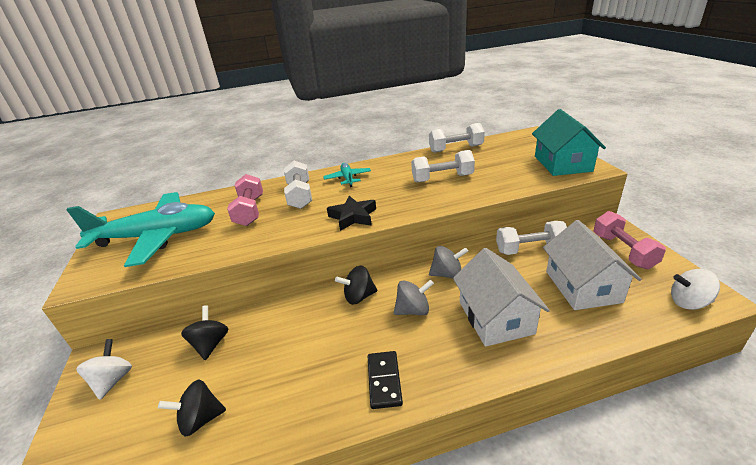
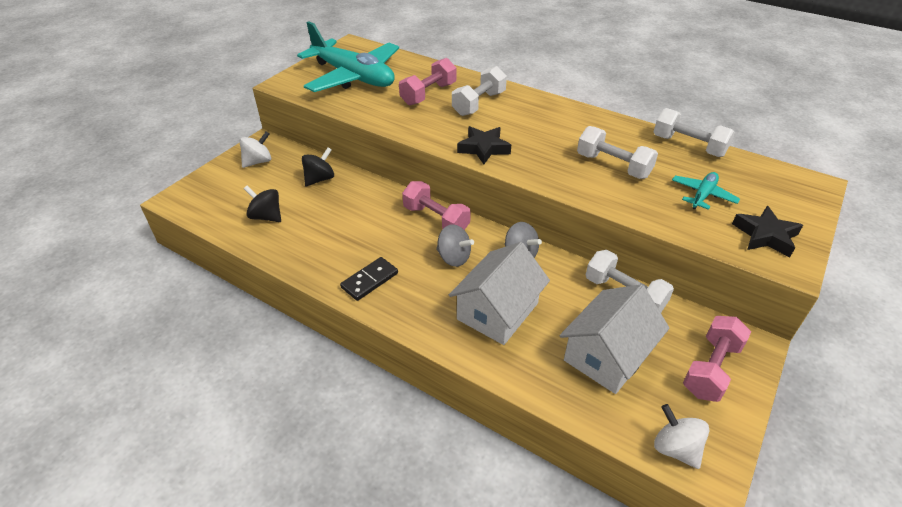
camera: 45 degrees right, 10 degrees up
(348, 178) = (537, 112): turquoise plane -> turquoise plane (702, 195)
(359, 297) = (436, 219): black spinning top -> pink dumbbell
(562, 163) = (765, 236): turquoise house -> black star

